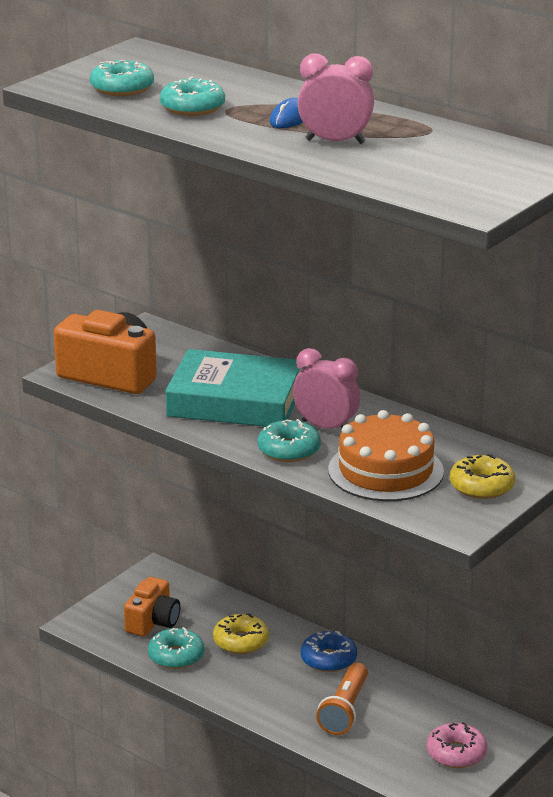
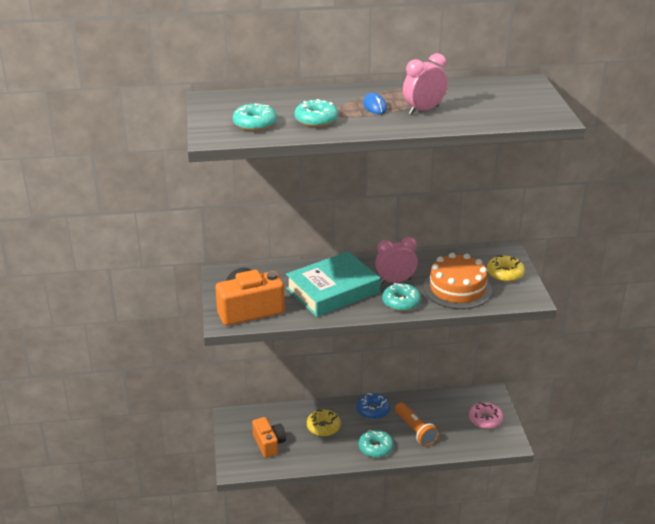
camera: 45 degrees left, 5 degrees up
(176, 656) = (306, 454): turquoise donut -> turquoise donut (375, 448)

